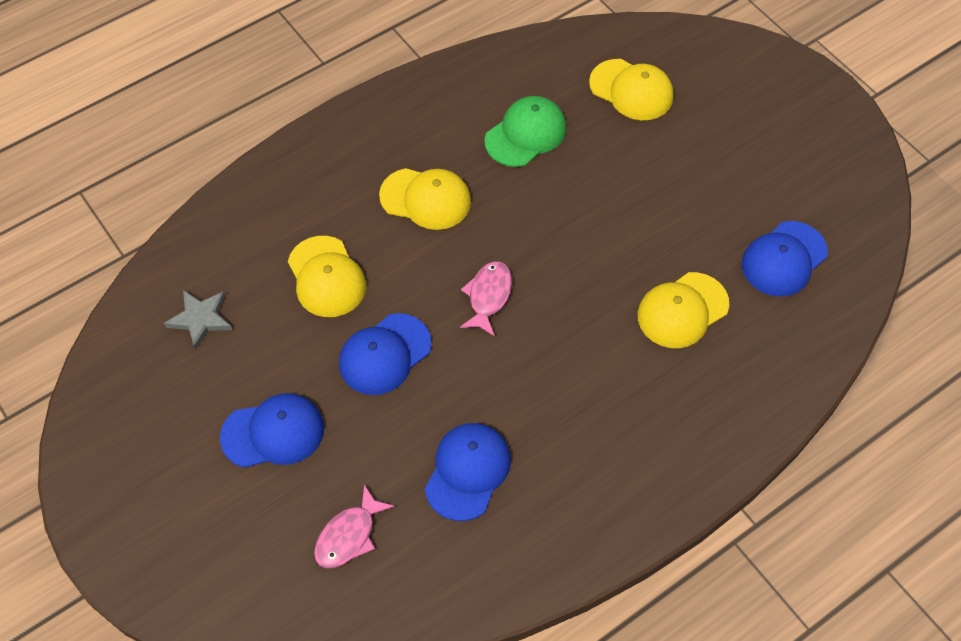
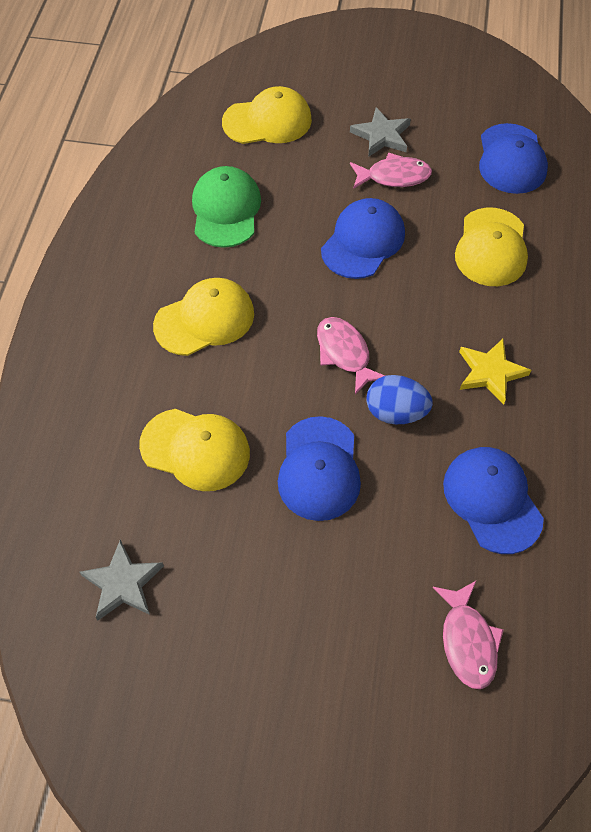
camera: 45 degrees left, 0 degrees up
(273, 433) = (305, 619): blue cap -> blue cap (363, 241)
(475, 363) = (396, 412): none -> blue egg
(570, 393) = (490, 372): none -> yellow star
(675, 202) = (394, 176): none -> pink fish
(704, 164) = (382, 135): none -> grey star

